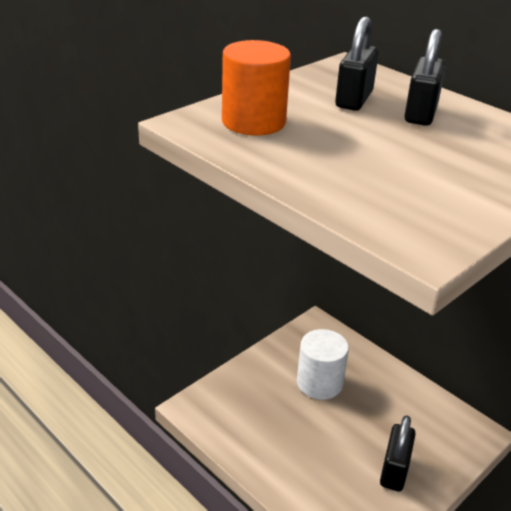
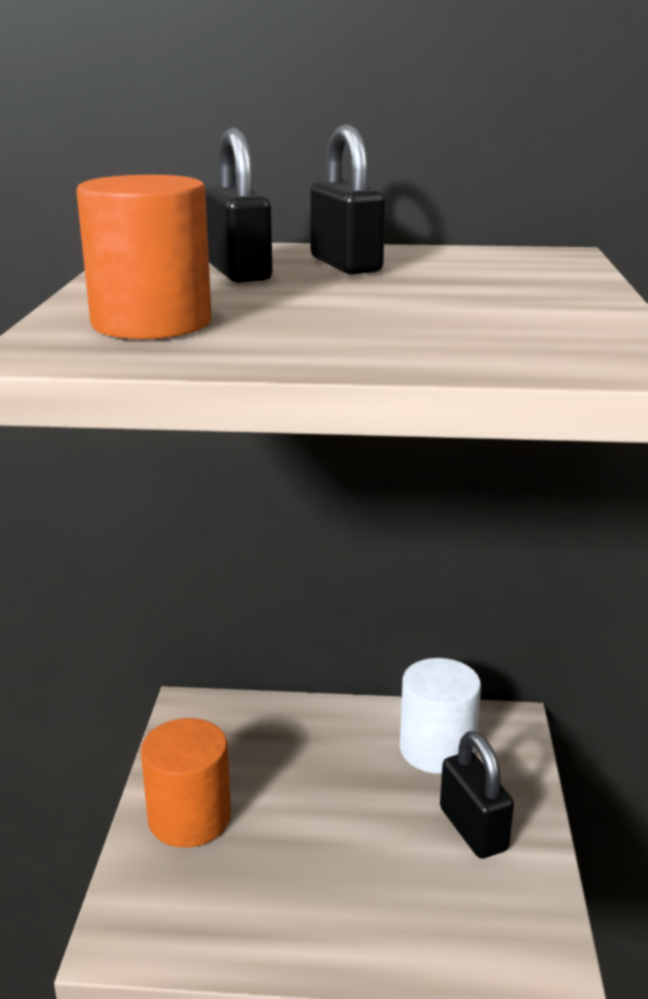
camera: 40 degrees left, 10 degrees down
(266, 376) = (189, 818): none -> orange cylinder
(319, 383) = (272, 781): white cylinder -> white cylinder (437, 749)

